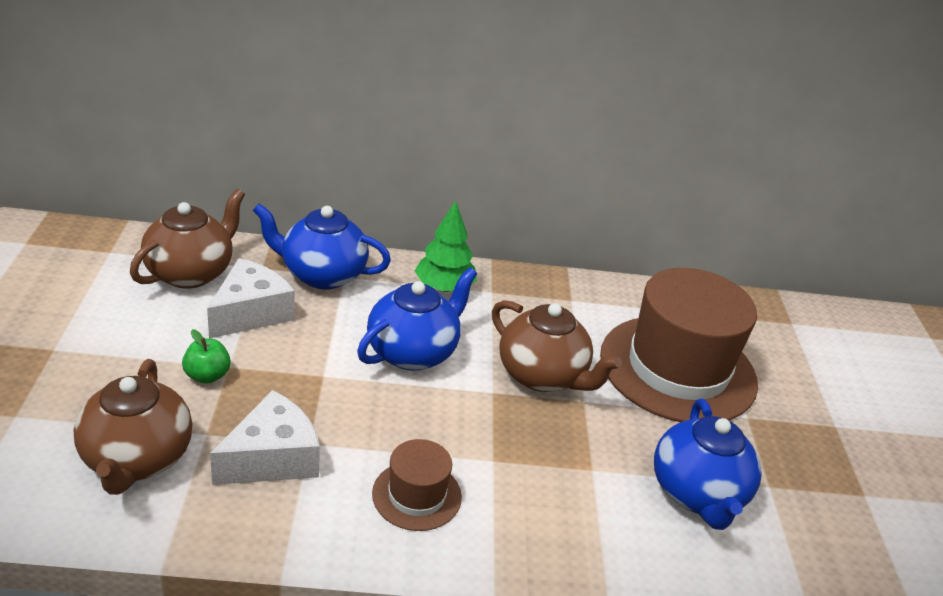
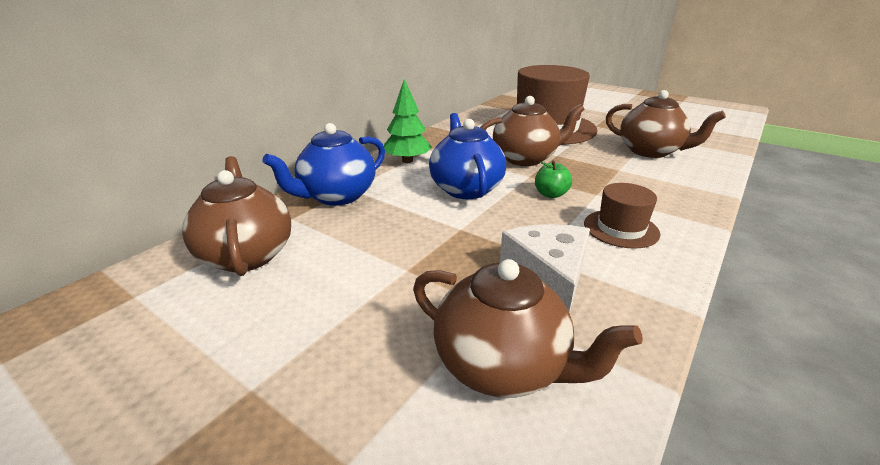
camera: 50 degrees left, 5 degrees down
(207, 376) = (409, 285): green apple -> green apple (551, 194)
(251, 313) = (345, 239): white cheese -> none
(697, 494) = (651, 151): blue teapot -> brown teapot

